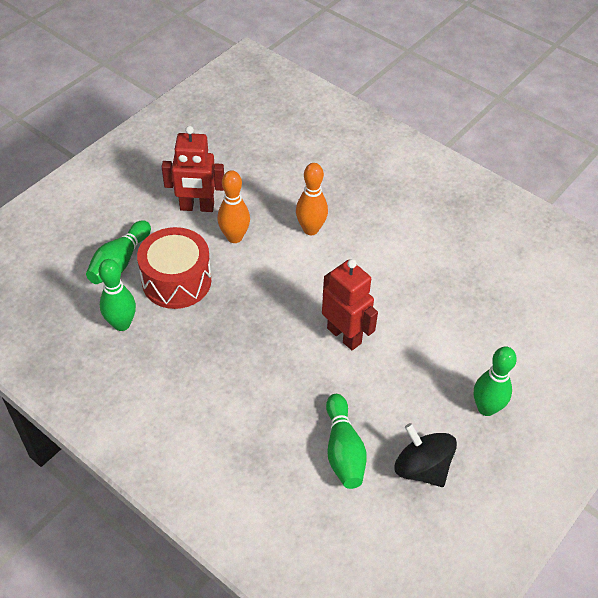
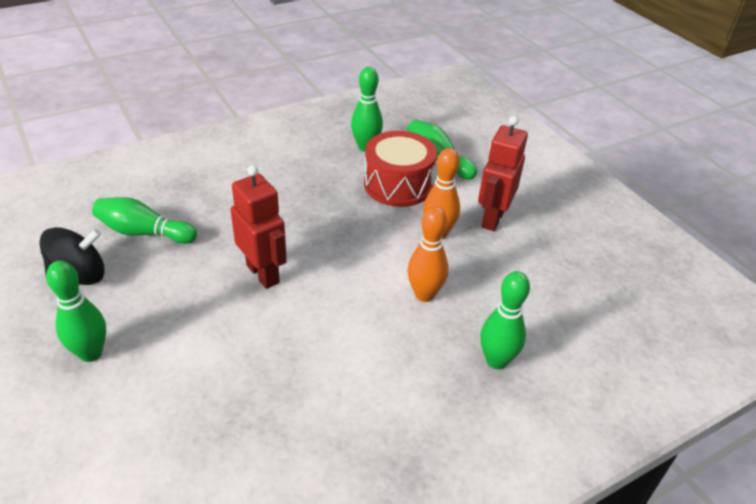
camera: 110 degrees right, 10 degrees down
(344, 335) = (263, 274): red robot -> red robot turned 105 degrees counterclockwise
(351, 180) = (496, 361): none -> green bowling pin

